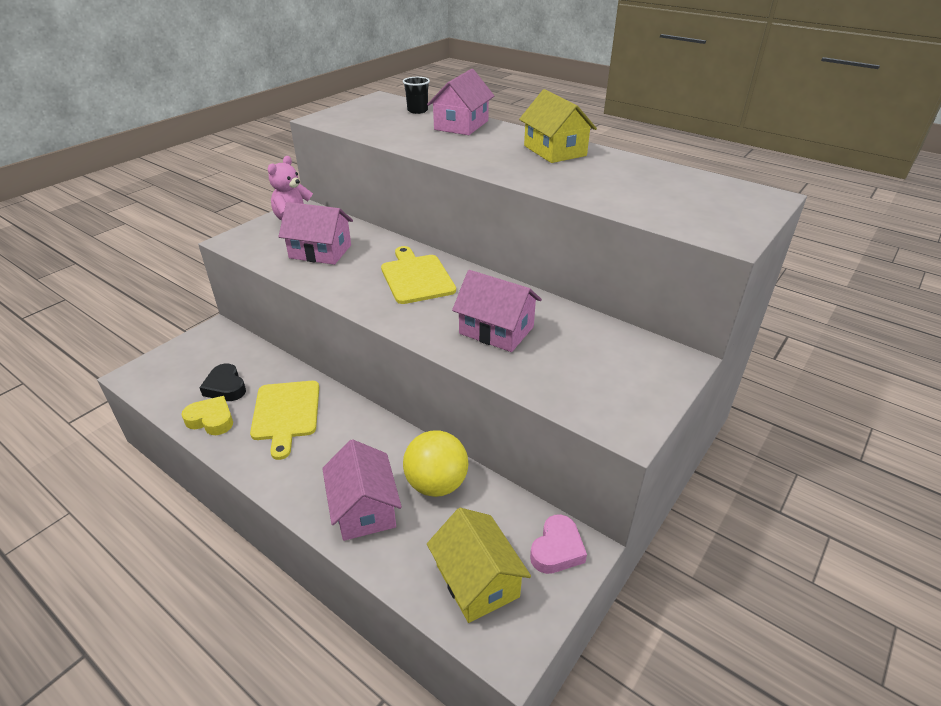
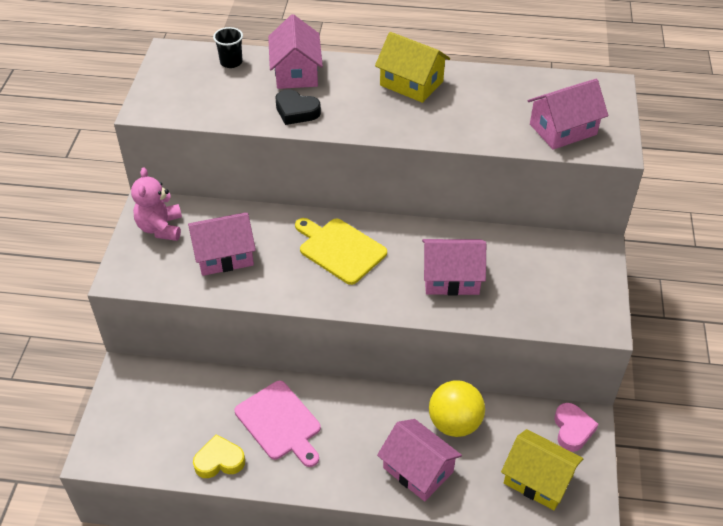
camera: 30 degrees left, 10 degrees up
(225, 387) = (199, 425): black heart -> black heart (296, 111)
(286, 413) = (280, 423): yellow cutting board -> pink cutting board
(680, 211) = (563, 129): none -> pink house

